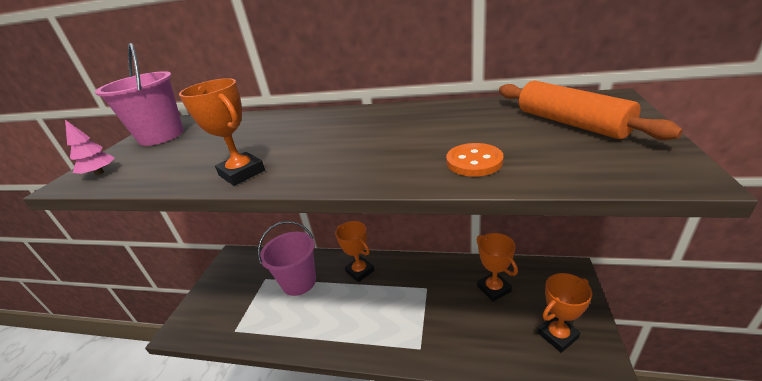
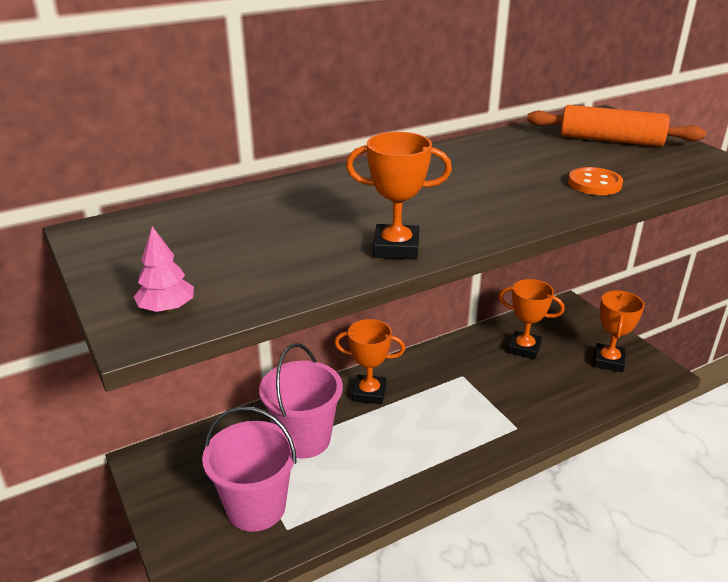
camera: 45 degrees left, 0 degrees up
(161, 136) = (140, 247): pink bucket -> pink bucket (256, 507)

